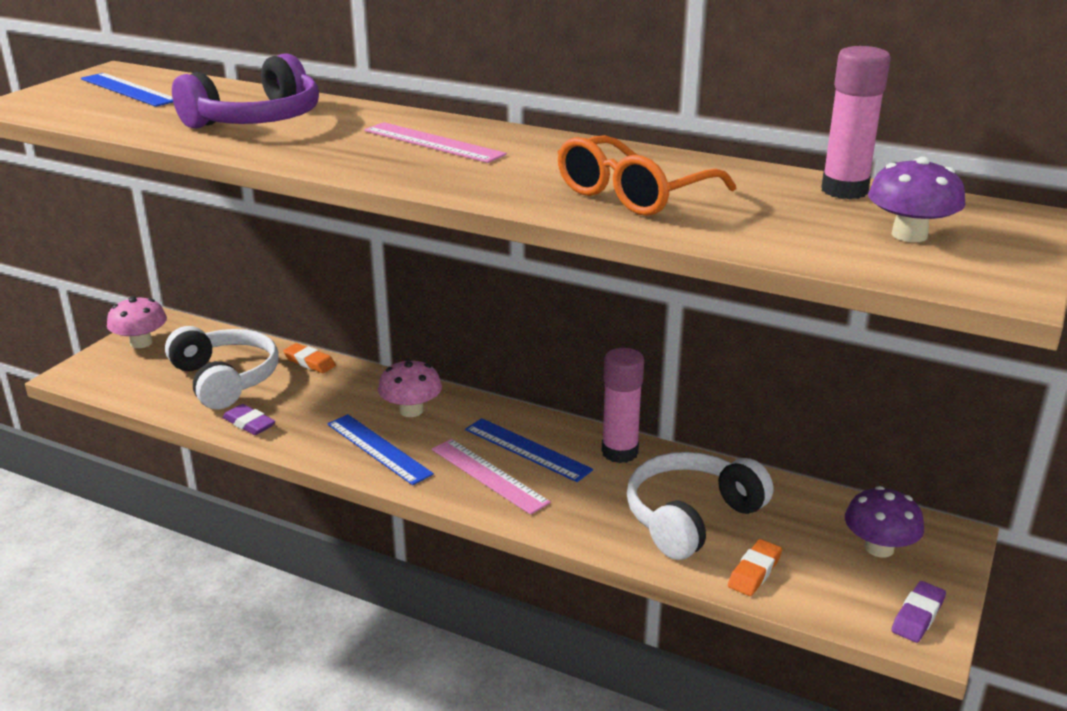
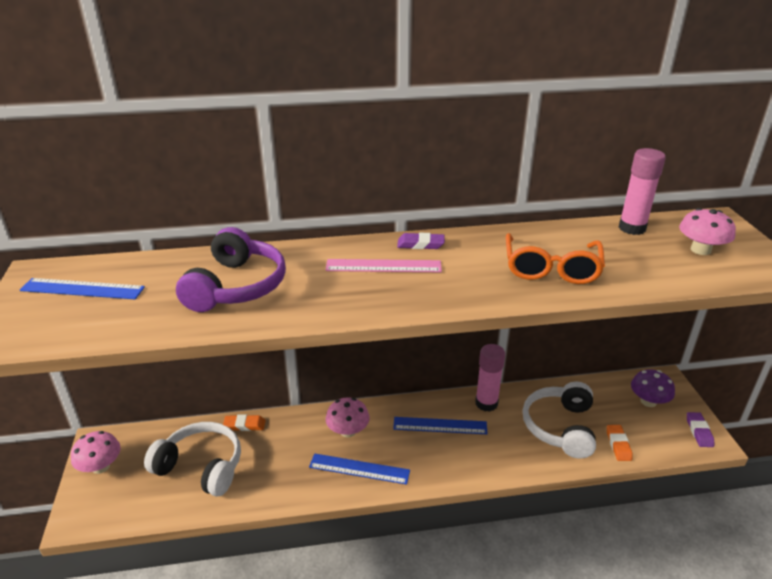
camera: 35 degrees left, 5 degrees up
(249, 424) = (257, 493): purple eraser -> purple eraser (420, 244)
(488, 475) = (439, 454): pink ruler -> none
(909, 235) = (700, 250): purple mushroom -> pink mushroom

